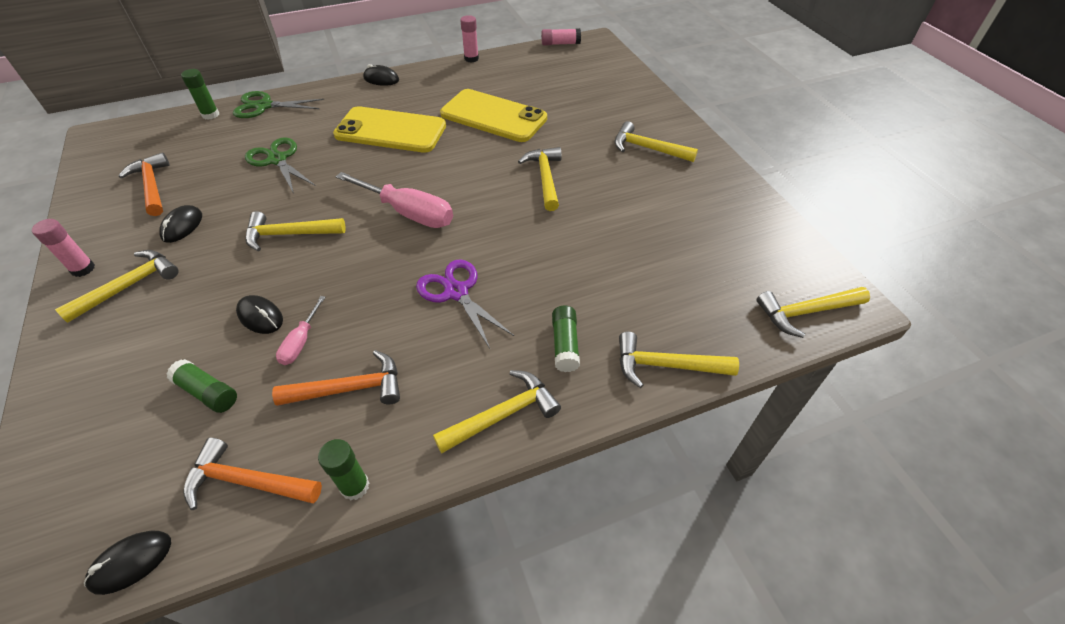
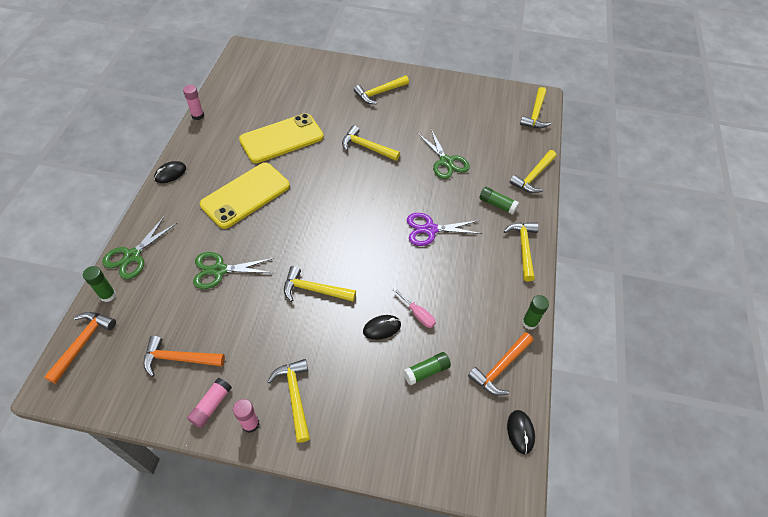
camera: 60 degrees left, 5 degrees up
(182, 226) = (251, 349): black mouse -> none
(289, 234) = (314, 290): yellow hammer -> yellow hammer turned 75 degrees clockwise
(350, 388) = (467, 303): orange hammer -> orange hammer (83, 343)
(408, 213) = (344, 222): pink screwdriver -> none
(560, 44) = (229, 65): pink glue stick -> pink glue stick (211, 405)
(594, 255) = (446, 161): none -> green scissors

